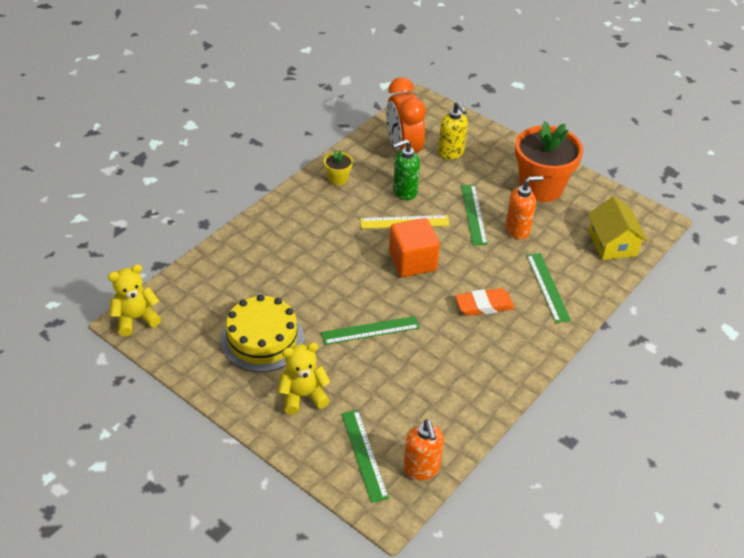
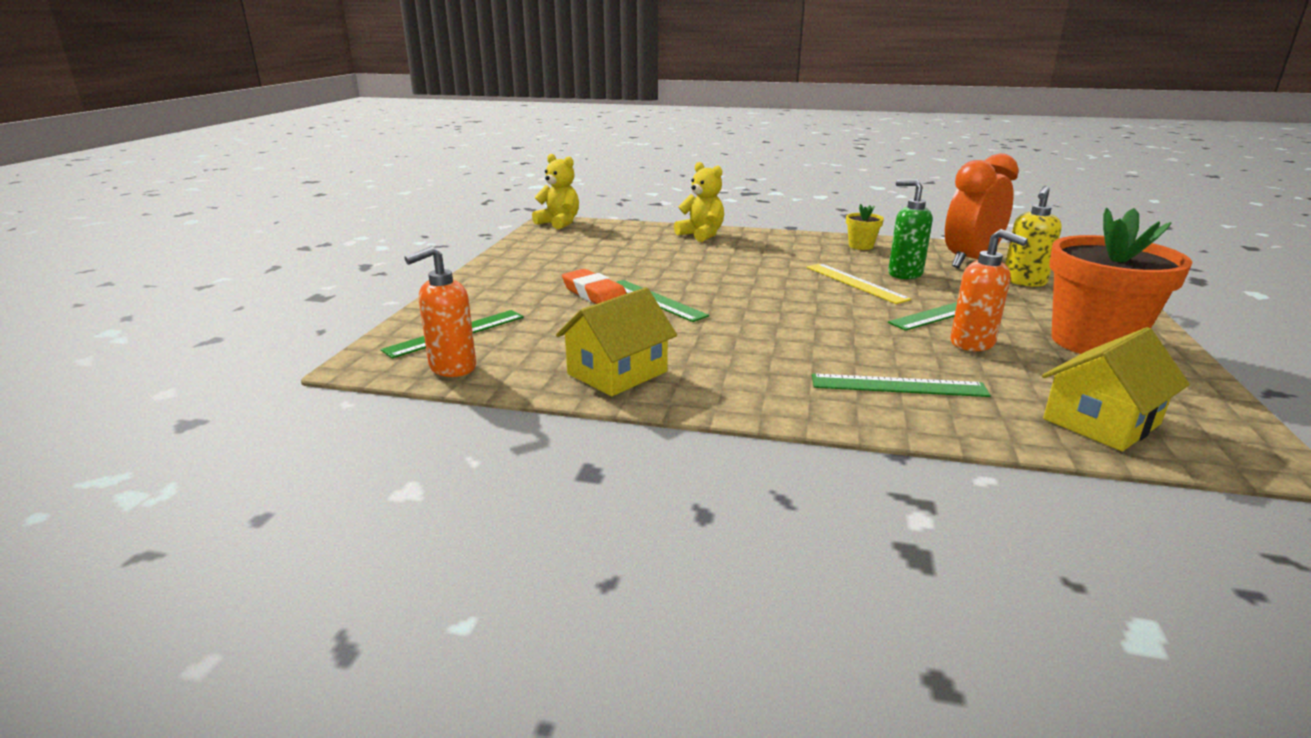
camera: 65 degrees right, 20 degrees down
(262, 339) = (584, 262): yellow cake -> none
(303, 396) = (522, 291): yellow teddy bear -> yellow teddy bear (701, 235)
(412, 261) = (798, 298): orange cube -> none
(472, 392) = (617, 373): none -> yellow house
(484, 305) = (788, 350): orange eraser -> orange eraser (595, 294)
(547, 287) = (898, 385): green ruler -> green ruler turned 45 degrees clockwise

